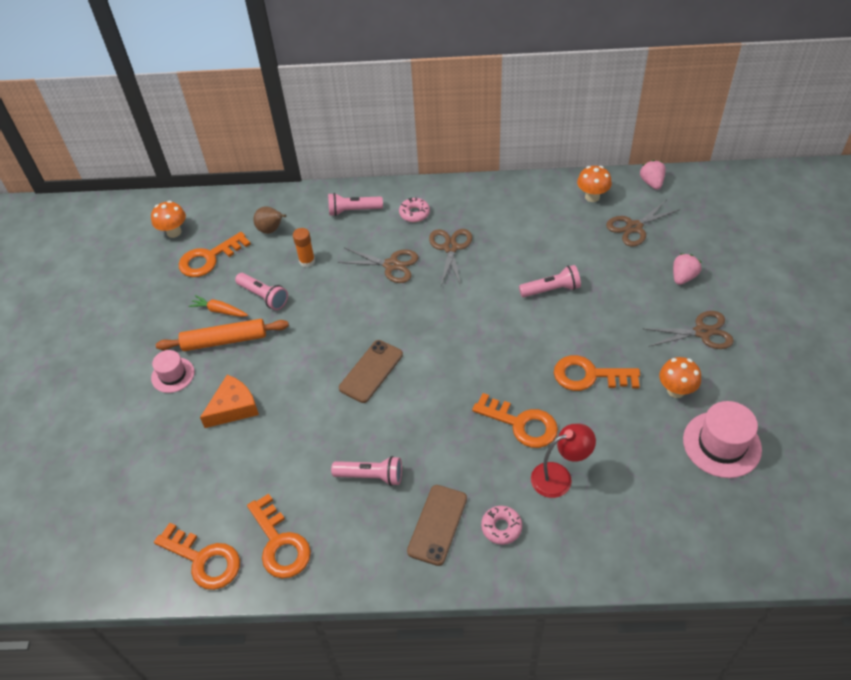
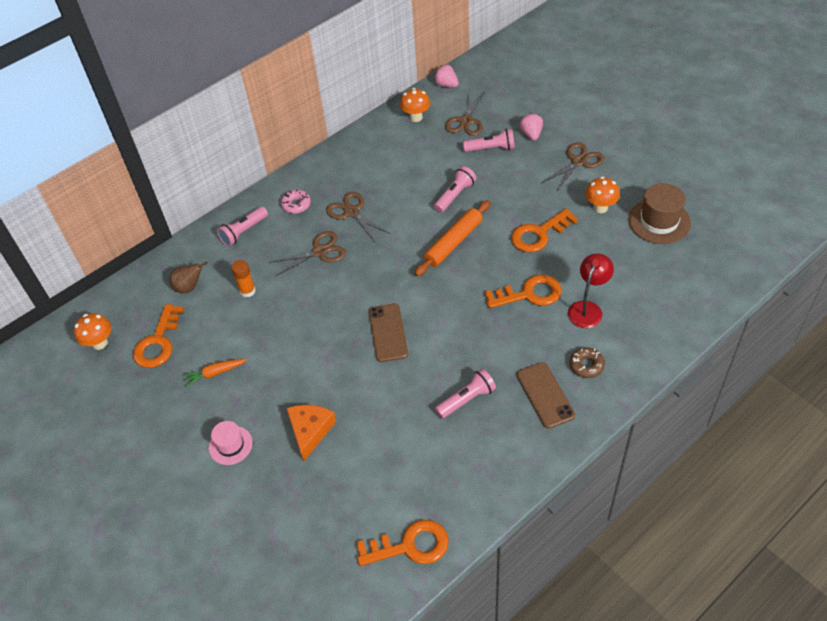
camera: 40 degrees left, 0 degrees up
(224, 340) = (245, 391): orange rolling pin -> orange rolling pin (453, 243)
(264, 296) = (241, 338): pink flashlight -> pink flashlight (491, 148)
(280, 543) = (453, 491): orange key -> none
(501, 527) = (586, 365): pink donut -> brown donut
(721, 444) = (659, 221): pink hat -> brown hat

